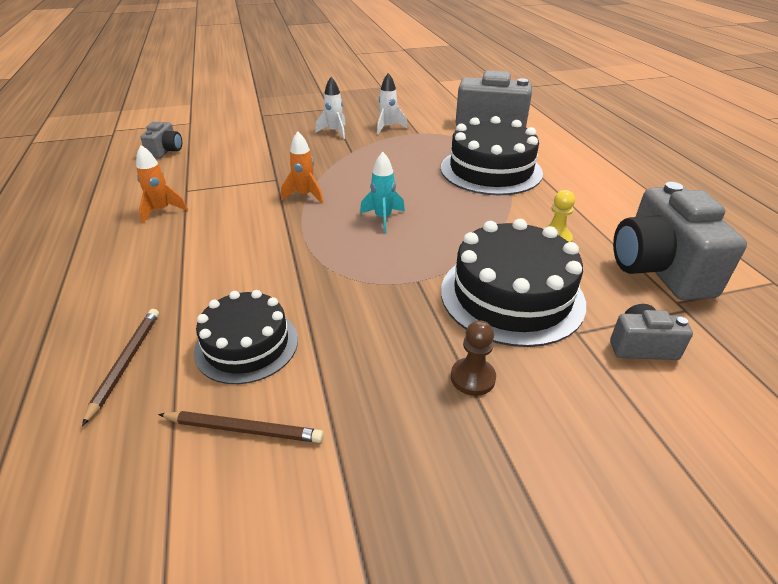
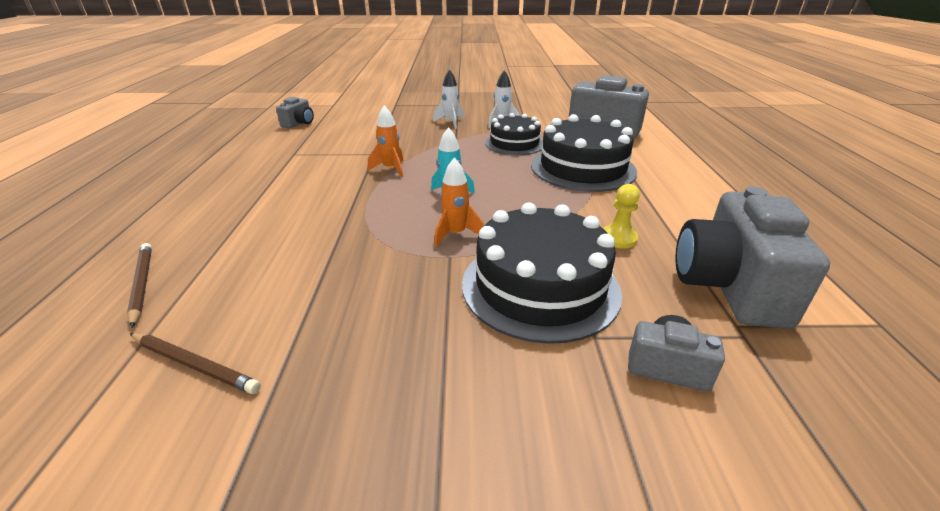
camera: 15 degrees right, 5 degrees down
(126, 363) = (142, 284): brown pencil -> brown pencil turned 45 degrees counterclockwise
(162, 211) = (262, 167): orange rocket -> orange rocket (455, 234)
(247, 345) = (252, 287): black cake -> black cake (514, 143)
(472, 378) = (450, 362): brown pawn -> none

